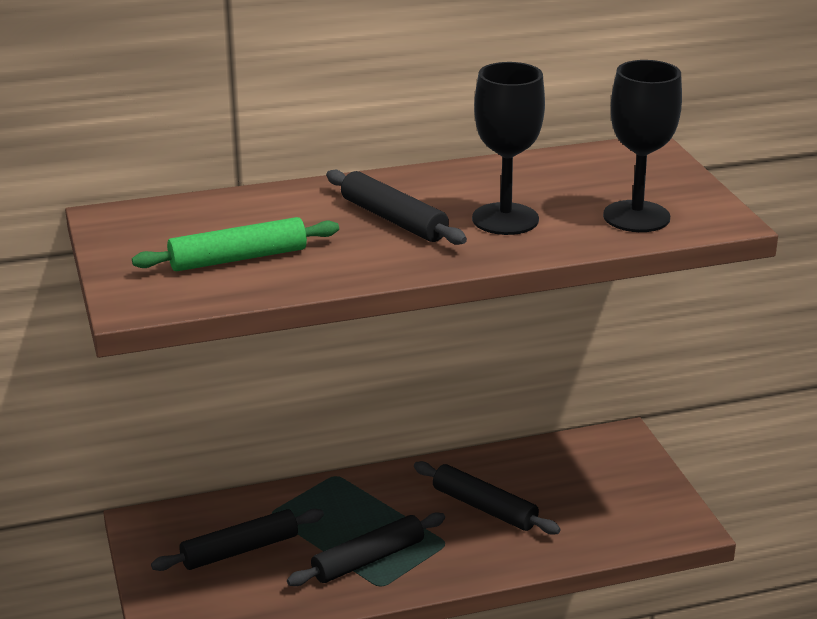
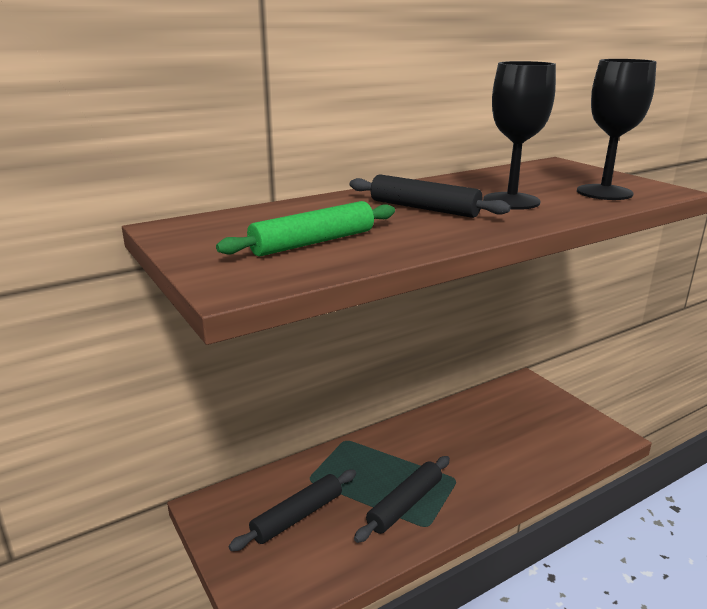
camera: 15 degrees left, 5 degrees down
(484, 507) = (467, 446): black rolling pin -> none

